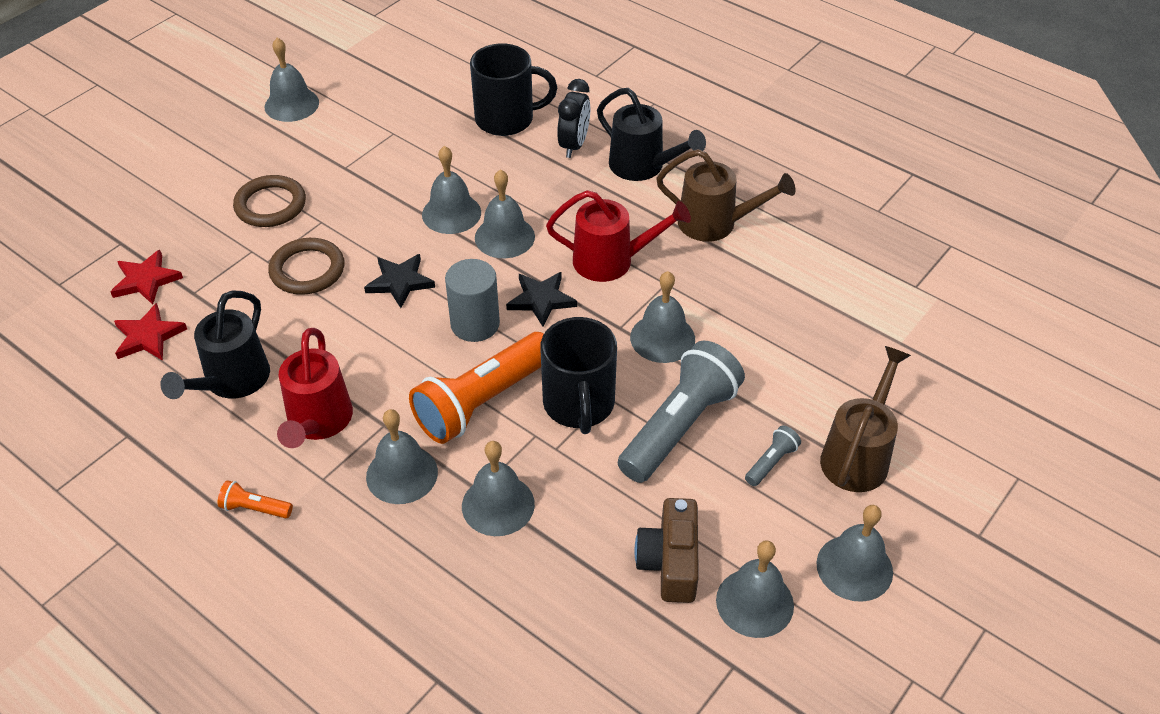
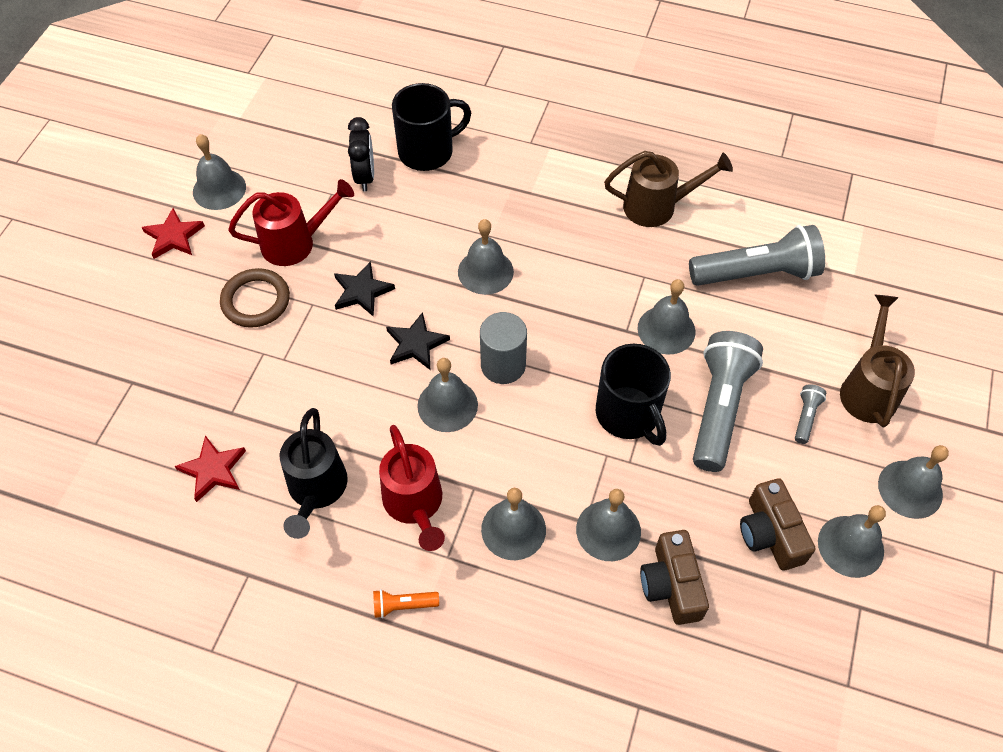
camera: 20 degrees left, 10 degrees up
(146, 280) = (179, 413): red star -> red star (174, 236)
(307, 270) = (326, 357): brown ring -> none
(451, 213) = (426, 261): grey bell -> grey bell (447, 405)
(482, 402) = (547, 438): orange flashlight -> none
(535, 577) = (671, 585): none -> brown camera
(541, 300) = (548, 324): black star -> black star (362, 291)
(574, 145) = (500, 162): black clock -> black clock (365, 176)
(612, 261) = (590, 268): red watering can -> red watering can (296, 243)
(643, 167) = (571, 168): black watering can -> none
(790, 312) = (757, 273): none -> grey flashlight

